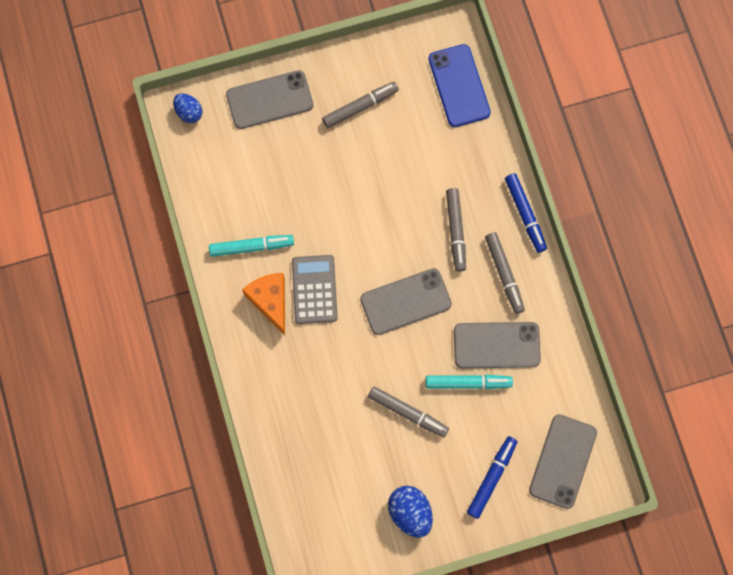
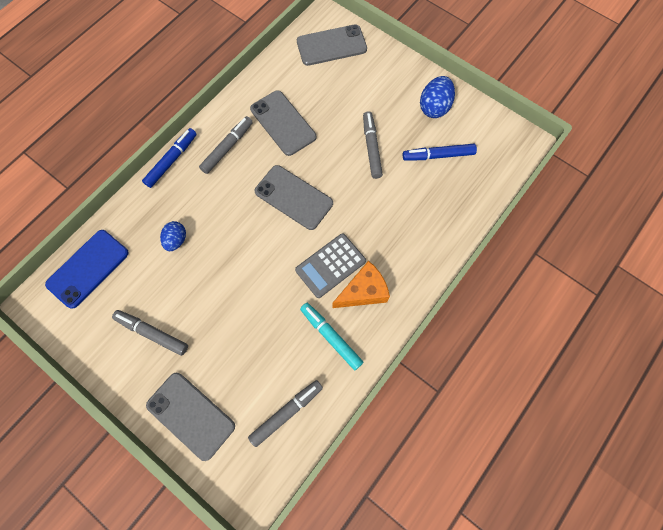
camera: 125 degrees left, 5 degrees down
(189, 112) = (247, 482): blue egg -> blue egg (176, 240)
(270, 301) = (363, 291): orange cheese -> orange cheese turned 150 degrees counterclockwise
(455, 231) = (215, 197): grey marker -> grey marker (286, 413)
(468, 383) = (322, 124): turquoise marker -> none
(492, 478) = (373, 76): blue marker -> blue marker (438, 155)

